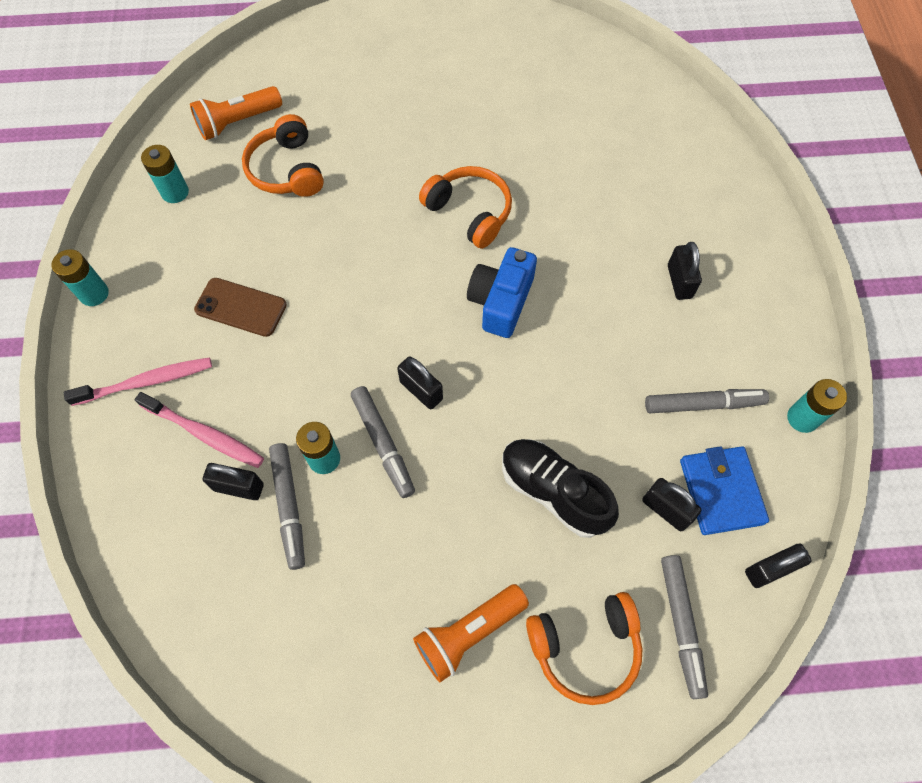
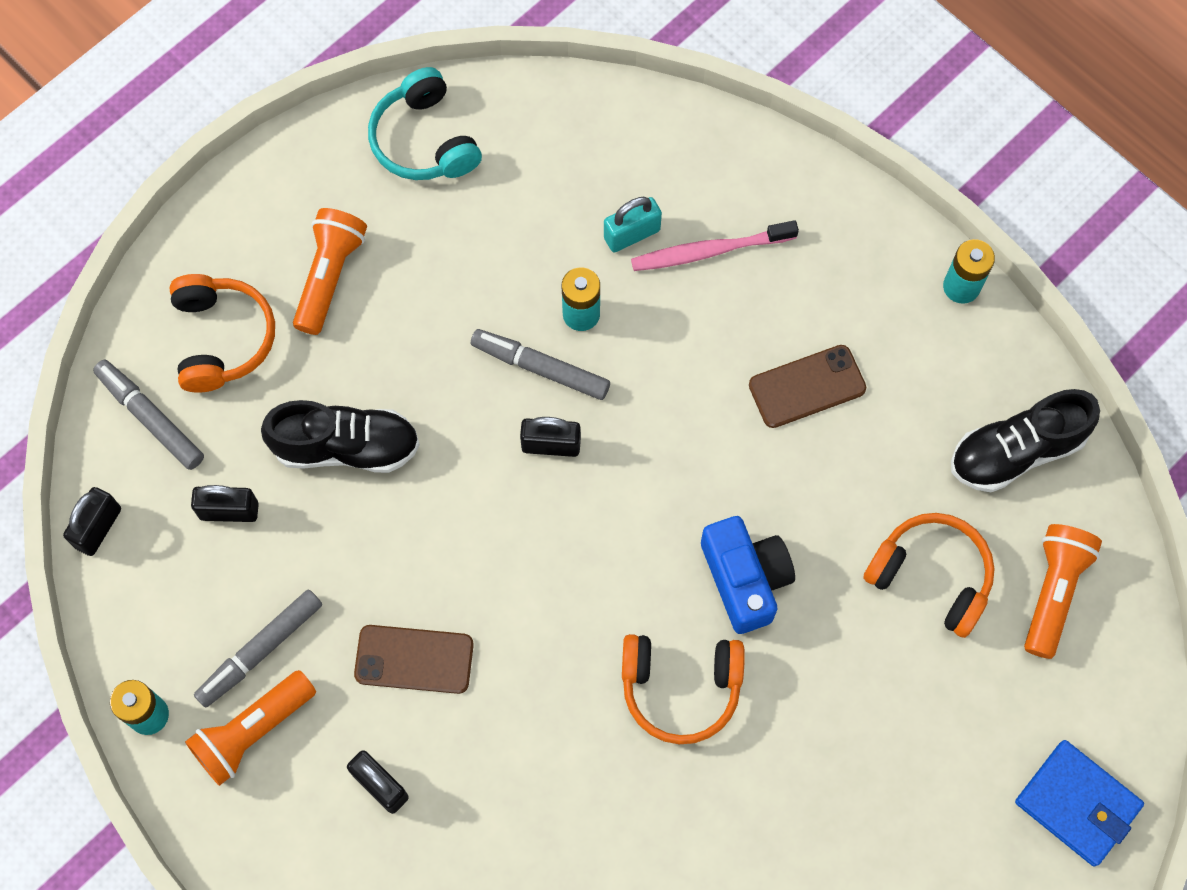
camera: 140 degrees right, 5 degrees up
(146, 382) = (813, 251): pink toothbrush -> none
(175, 192) = (1016, 451): turquoise battery -> black shoe
(239, 487) = (632, 234): black padlock -> turquoise padlock
(289, 507) = (572, 253): grey marker -> none
(306, 692) = (424, 140): none -> turquoise headphones
(501, 301) = (553, 604): blue camera -> blue camera (745, 579)
(585, 648) = (222, 338): orange headphones -> orange headphones turned 135 degrees clockwise
(609, 331) = (414, 659): none -> brown phone
(721, 491) = (187, 569): blue wallet -> blue wallet (1077, 804)
(738, 362) = (253, 731): none -> orange flashlight

